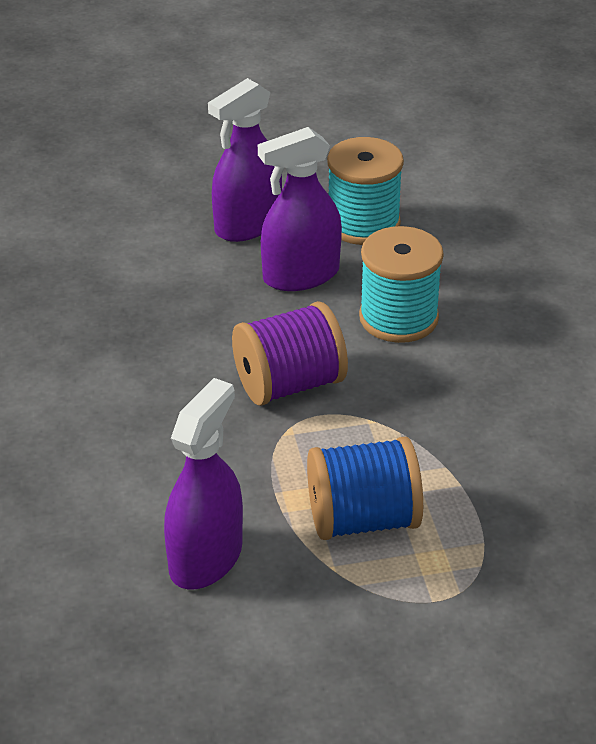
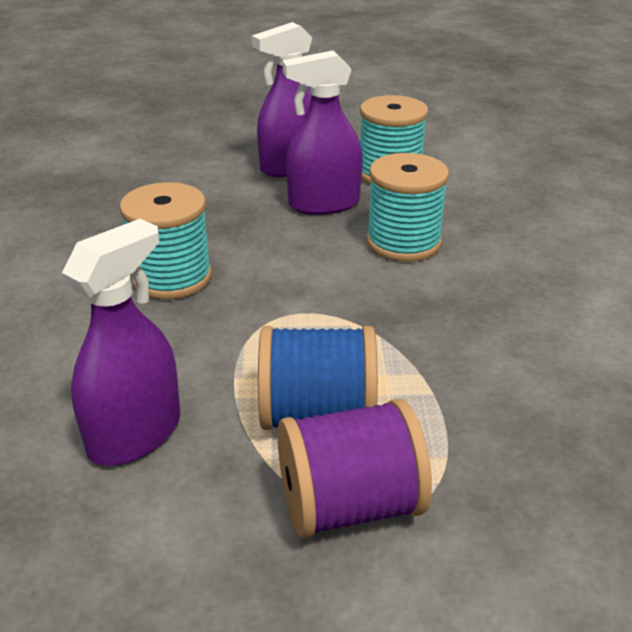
camera: 10 degrees right, 5 degrees down
(171, 389) = (172, 277): none -> turquoise spool
(289, 384) = (284, 284): purple spool -> purple spool (350, 506)

